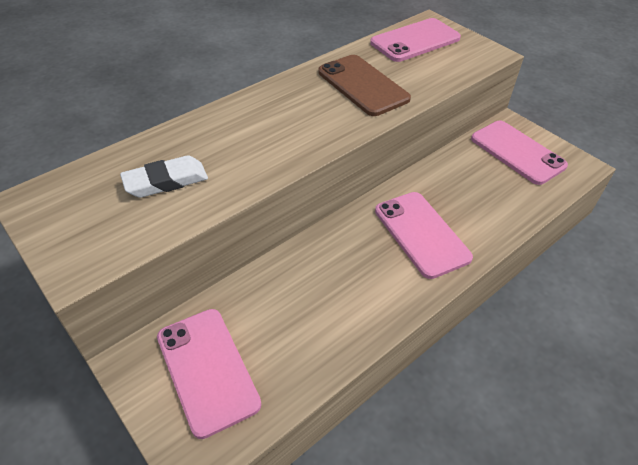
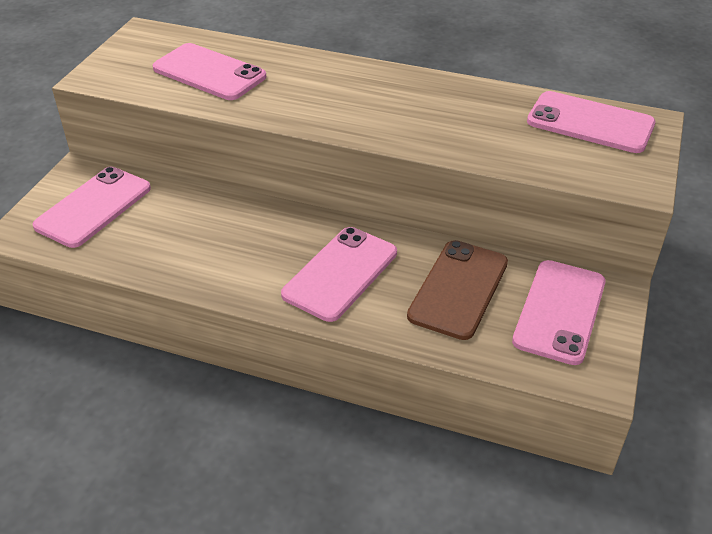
camera: 60 degrees right, 5 degrees down
(166, 181) = (209, 73): white eraser -> pink phone
(362, 85) = (454, 117): brown phone -> brown phone (458, 289)

